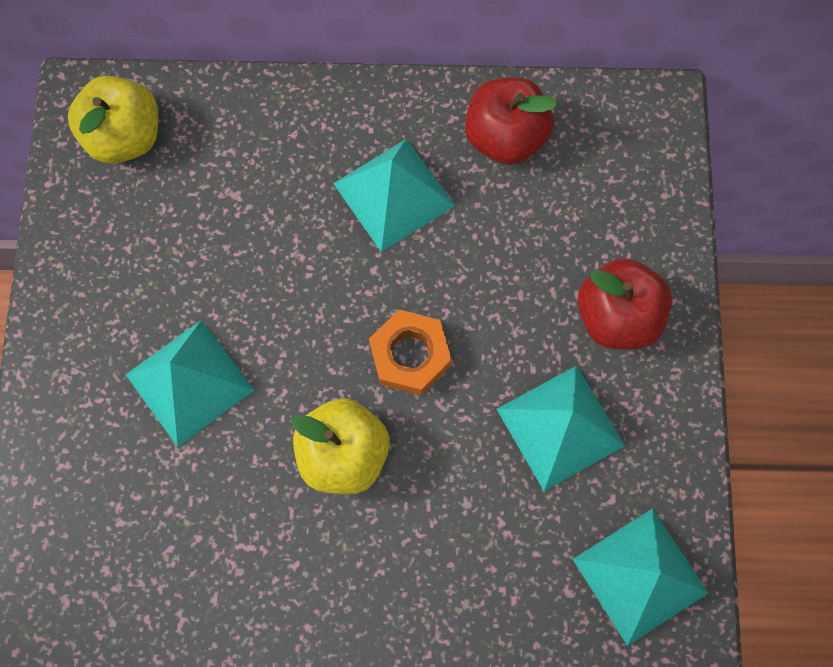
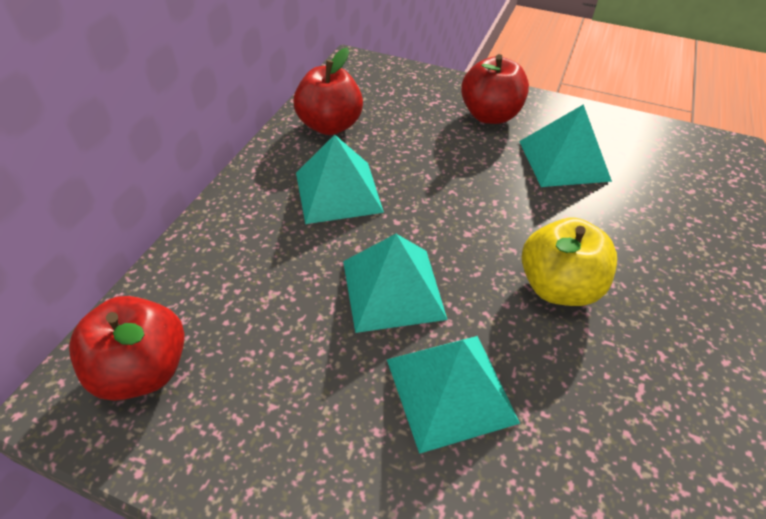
camera: 70 degrees left, 25 degrees down
(125, 137) = (144, 370): yellow apple -> red apple
(410, 356) = (481, 220): orange nut -> none
(640, 575) = (680, 155): turquoise pyramid -> turquoise pyramid (392, 289)

